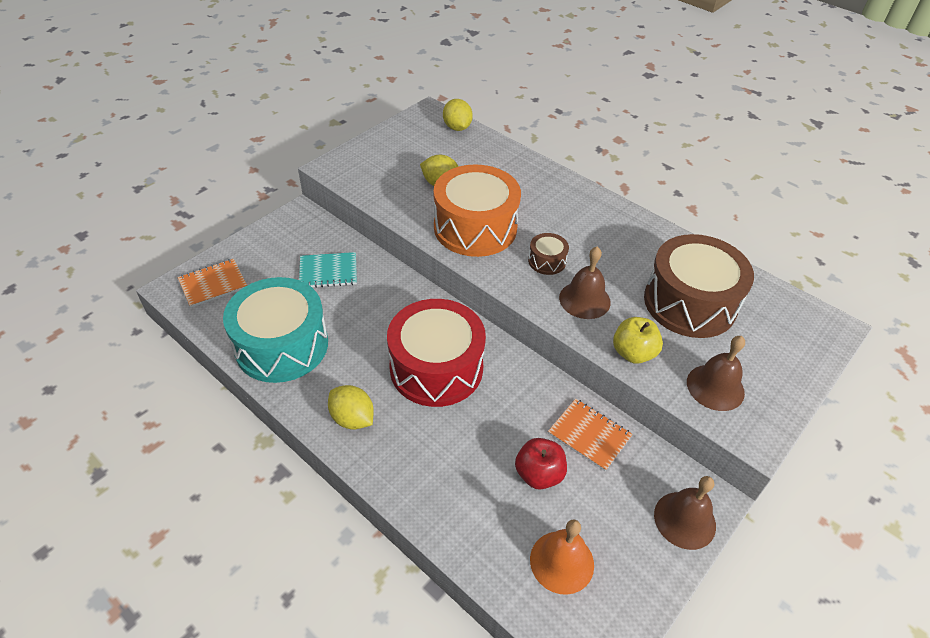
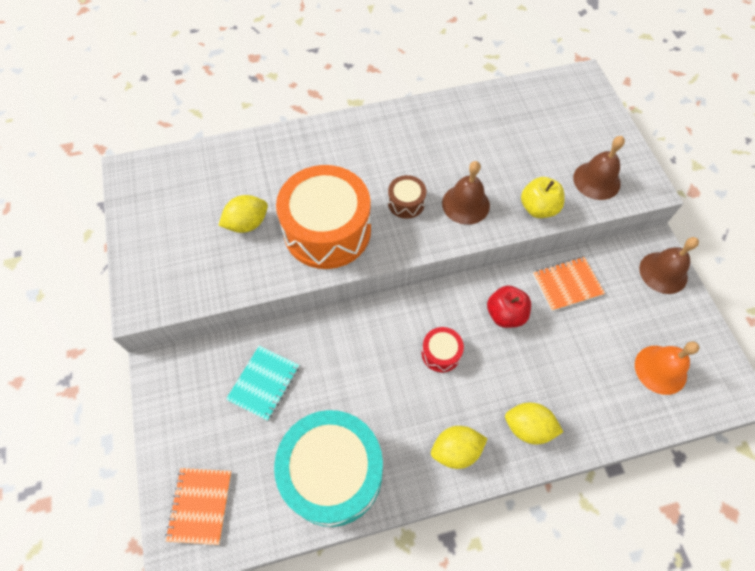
camera: 55 degrees left, 15 degrees up
(436, 368) = (441, 353): red drum -> red drum, size x0.44
(457, 127) = (175, 163): yellow lemon -> yellow lemon (528, 427)
(539, 474) = (583, 339): red apple -> red apple (505, 314)
(689, 303) = (512, 140): brown drum -> none

